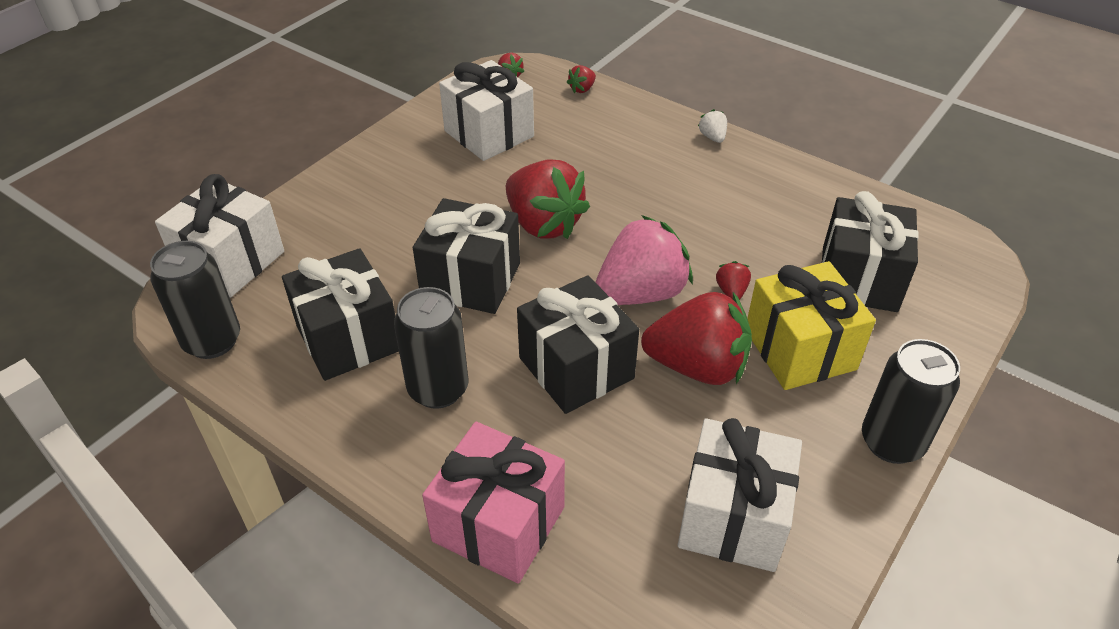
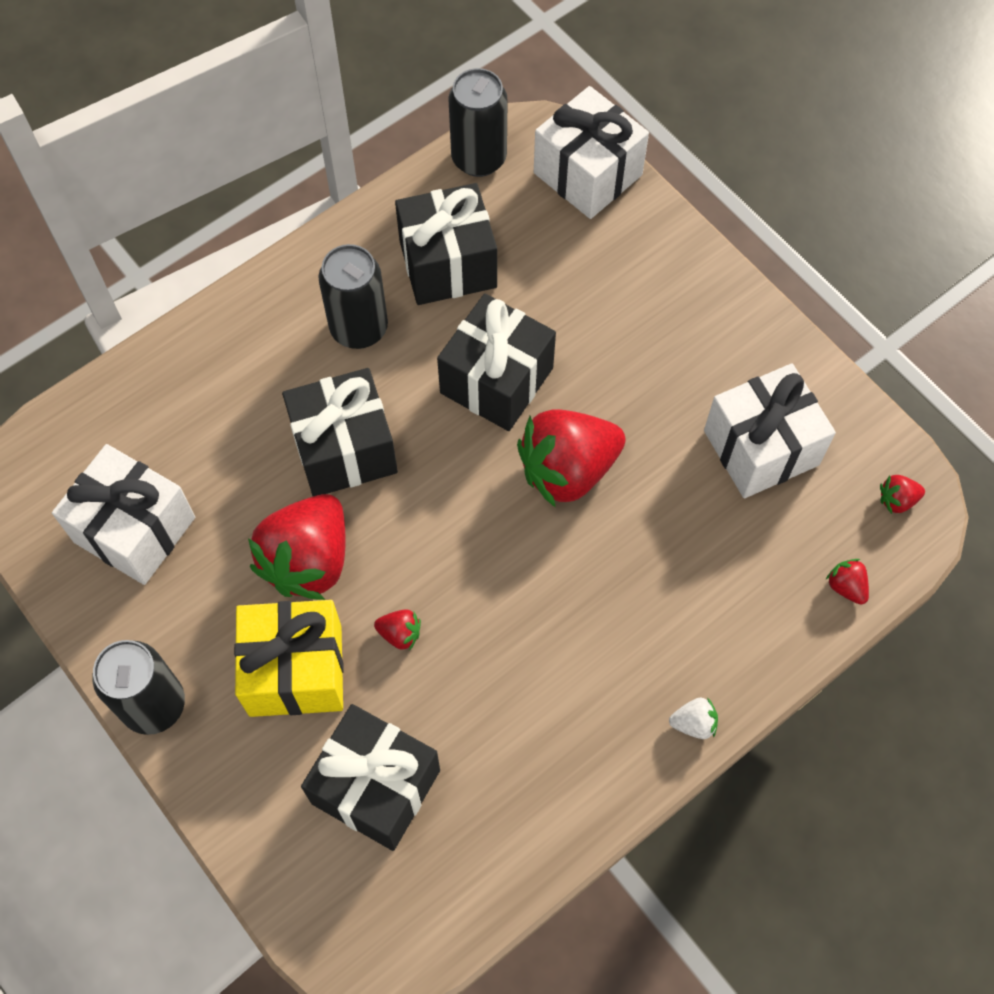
camera: 105 degrees right, 20 degrees up
(498, 524) = (200, 350): pink gift -> none
(641, 293) = (426, 539): pink strawberry -> none

